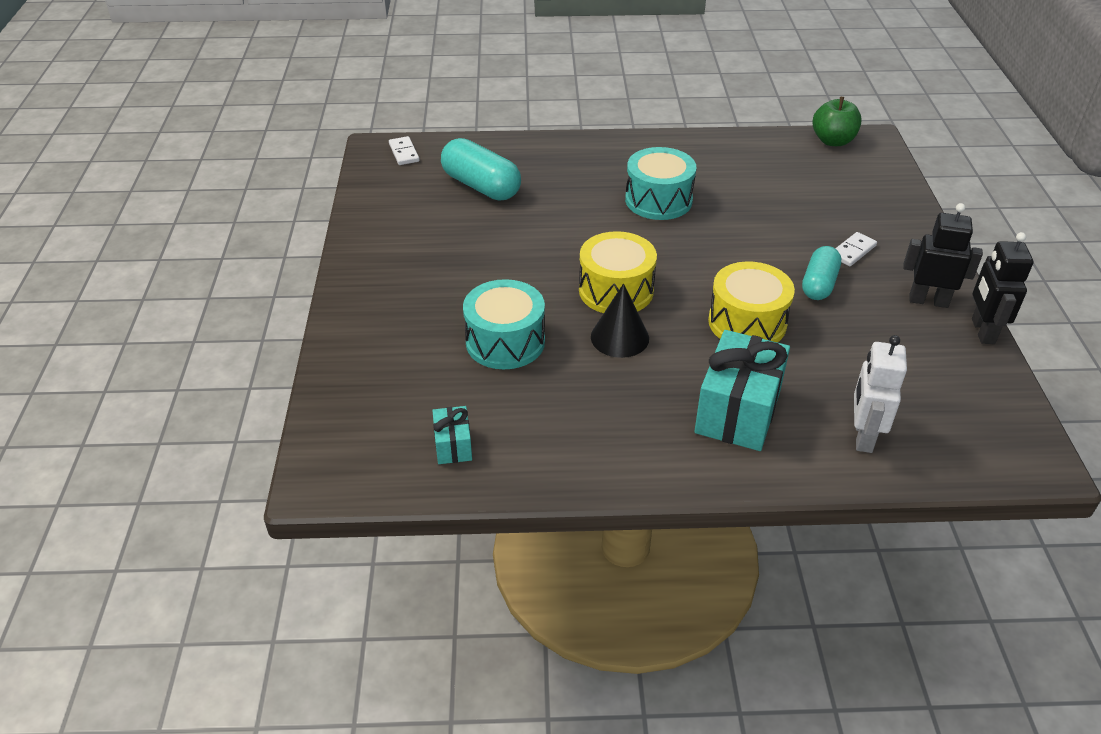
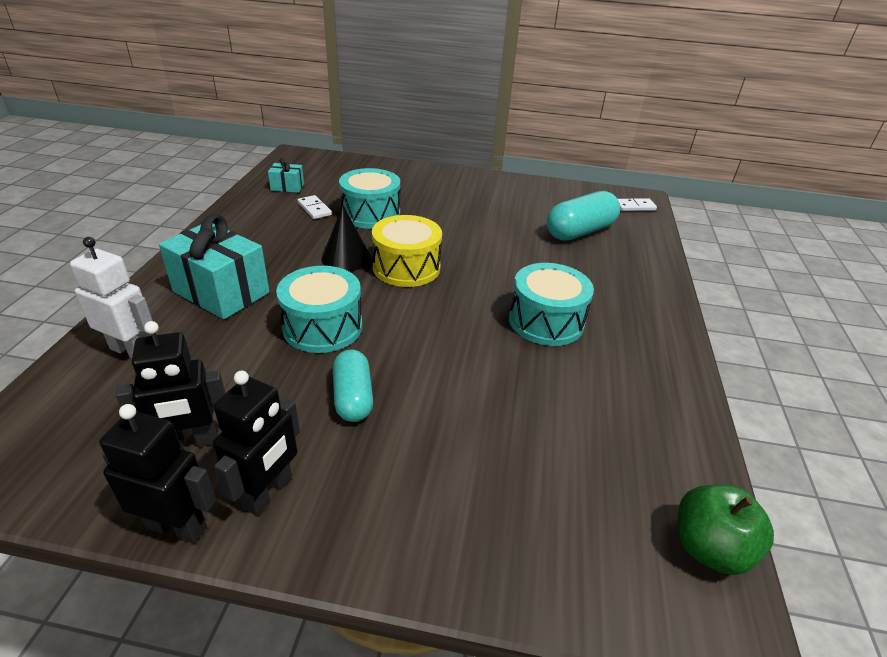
camera: 100 degrees right, 5 degrees down
(747, 322) = (323, 327): yellow drum -> turquoise drum
(819, 284) = (353, 397): turquoise capsule -> turquoise capsule turned 45 degrees clockwise
(852, 251) = (402, 453): white domino -> white domino (314, 209)
(922, 352) = (190, 442): none -> black robot

